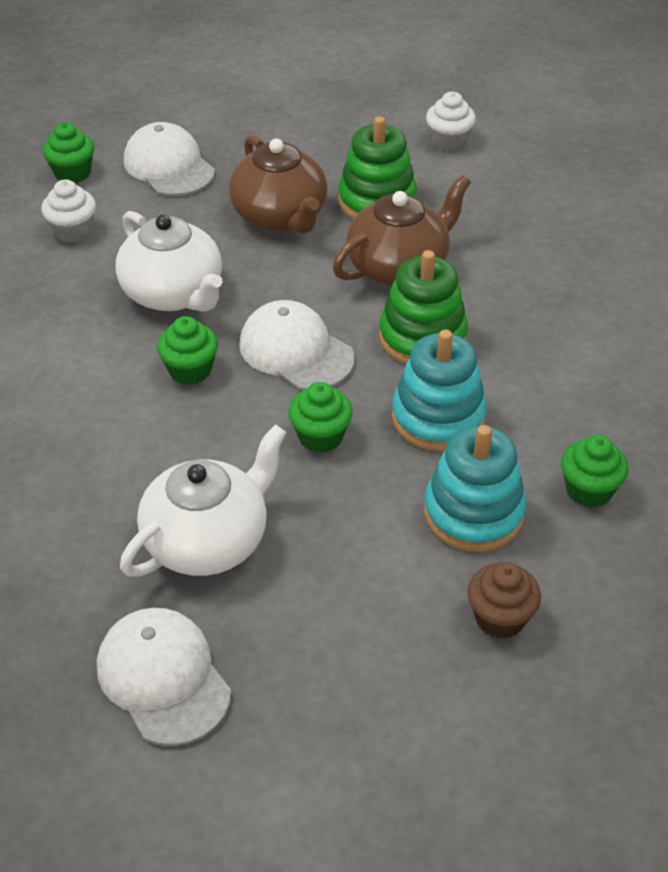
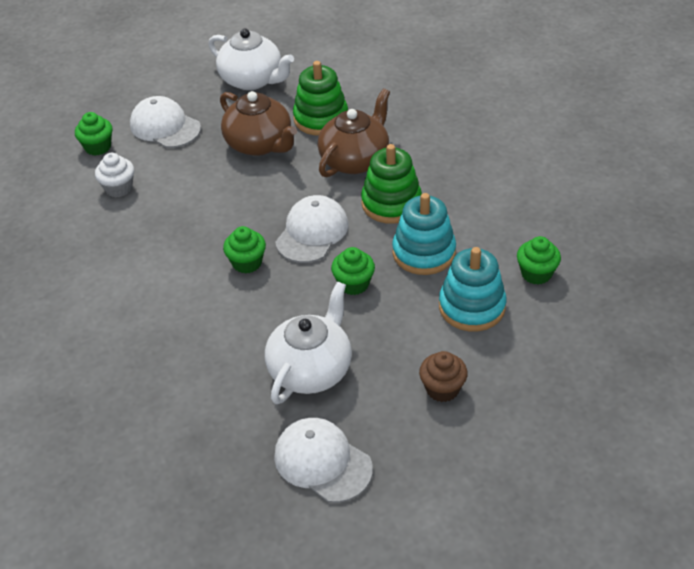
camera: 15 degrees left, 0 degrees up
(174, 294) = (211, 214): white teapot -> white teapot (252, 80)
(296, 351) = (312, 232): white cap -> white cap turned 90 degrees clockwise
(448, 142) = (351, 66): white cupcake -> none
(500, 618) = (515, 366): brown cupcake -> brown cupcake (442, 389)

